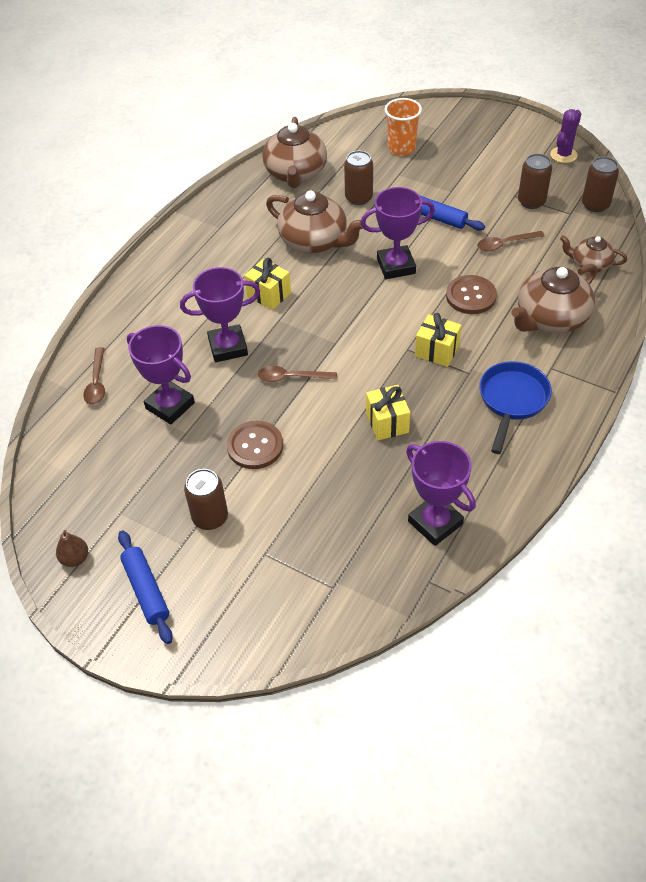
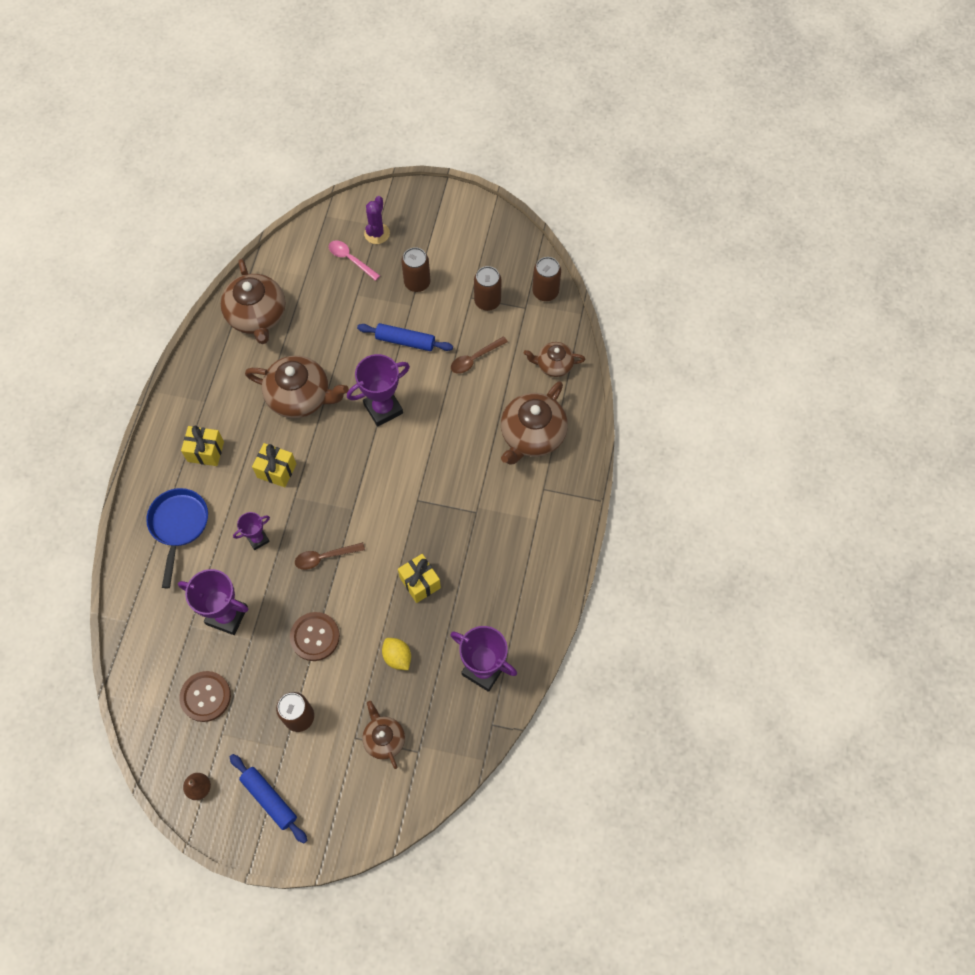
camera: 20 degrees left, 15 degrees up
(96, 382) = (151, 608): brown spoon -> none
(228, 347) = (258, 539): purple trophy -> purple trophy, size x0.56
(297, 563) = (384, 739): none -> brown teapot
(339, 486) = (397, 657): none -> yellow lemon
(358, 198) = (327, 333): brown can -> brown can (417, 283)
(401, 148) = (350, 259): orange cup -> pink spoon
(437, 351) = (443, 496): yellow gift -> yellow gift (205, 451)
(471, 296) = (458, 427): brown button -> brown button (205, 696)
(512, 401) = (518, 532): blue pan -> blue pan (179, 526)
(563, 155) = (505, 235): purple cactus -> purple cactus (377, 233)

